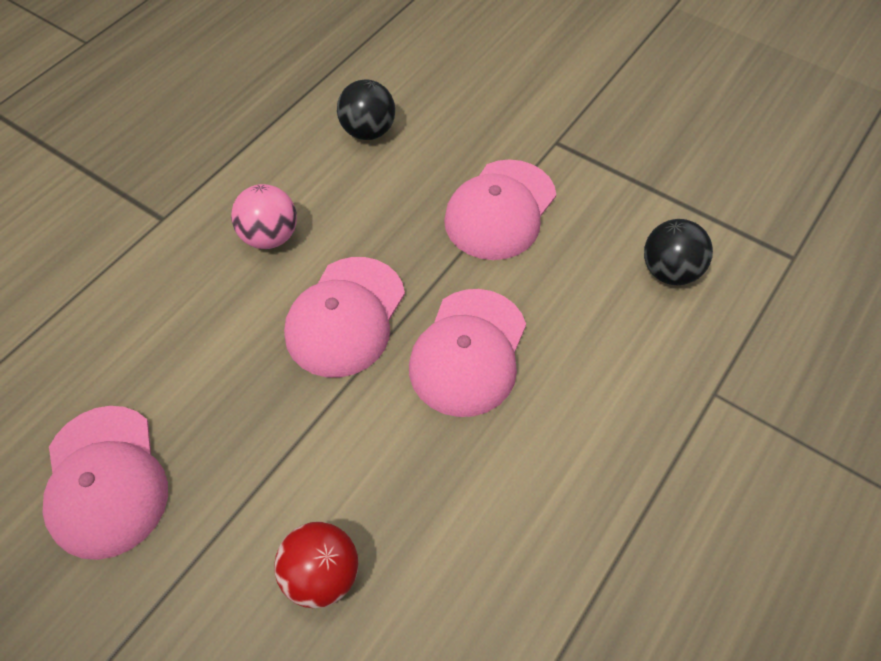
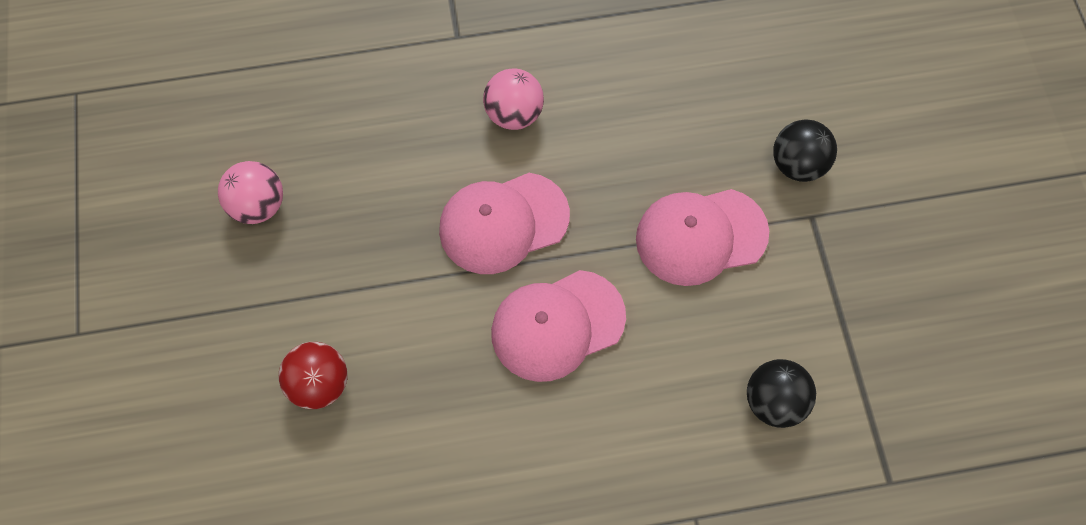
camera: 45 degrees right, 10 degrees up
(105, 481) = (258, 205): pink cap -> pink ball
(368, 131) = (672, 82): black ball -> black ball (797, 164)

